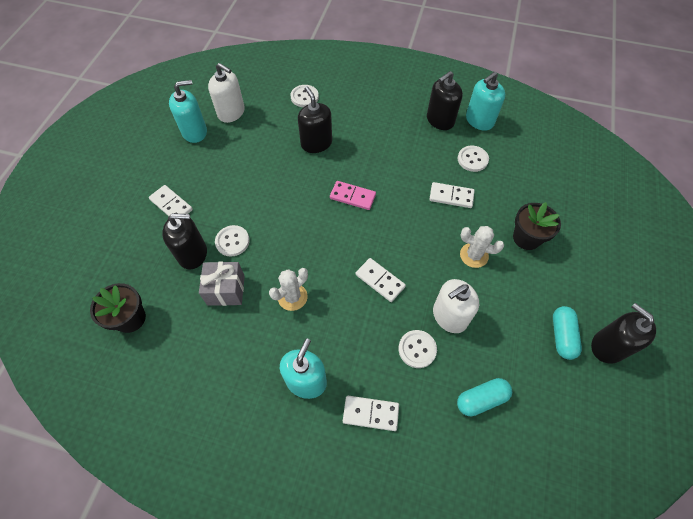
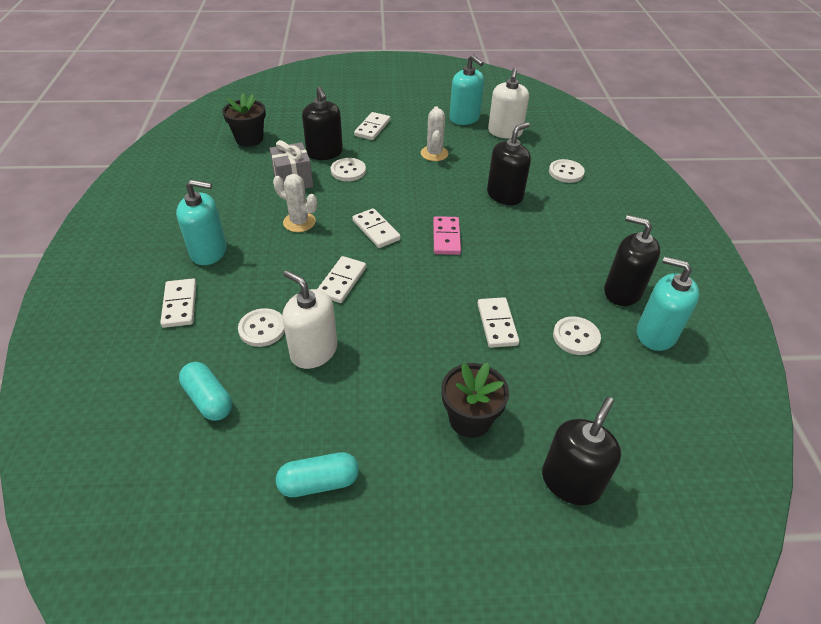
camera: 70 degrees right, 15 degrees down
(326, 241) = (376, 230): none -> white domino
(474, 255) = (413, 362): white cactus -> white cactus (434, 153)
(608, 346) = (318, 550): black soap dispenser -> black soap dispenser (571, 481)

